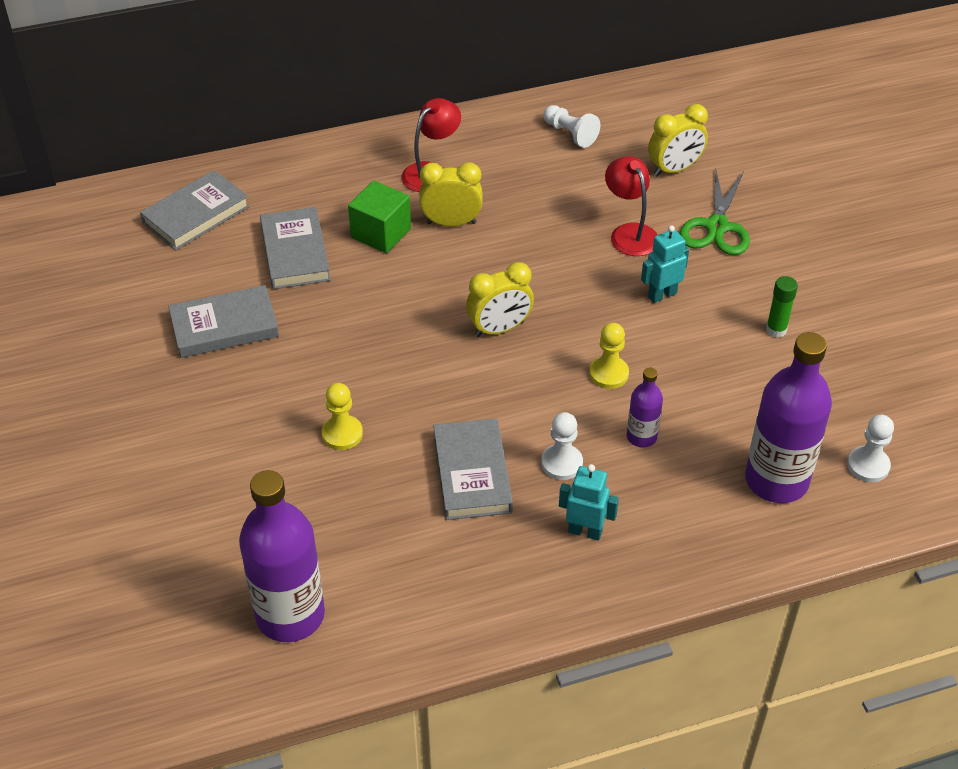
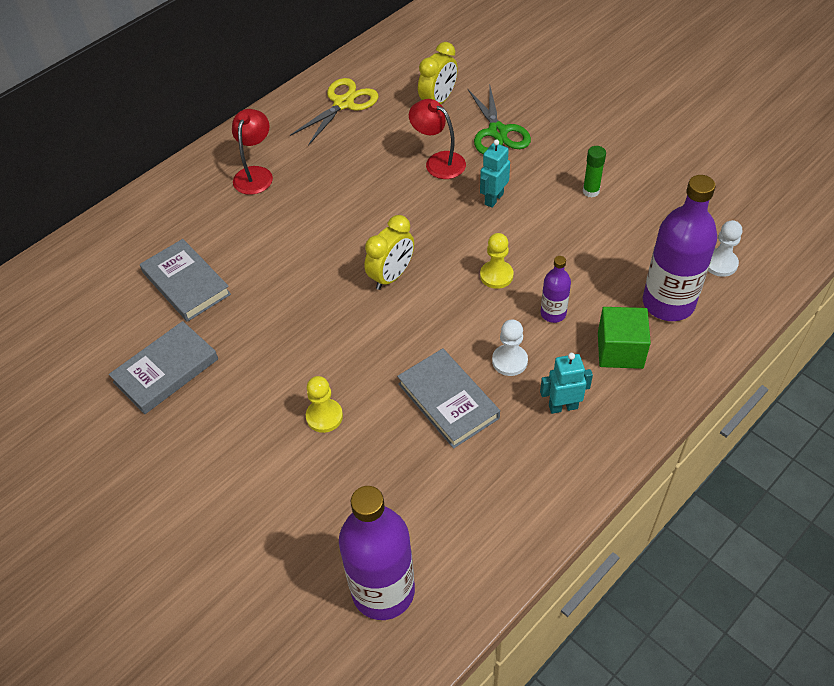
camera: 25 degrees left, 5 degrees up
(196, 214) = (79, 286): grey book -> none
(381, 233) = (247, 239): green cube -> green cube (620, 350)
(451, 223) = (298, 208): yellow clock -> none
(570, 134) = (343, 103): white pawn -> yellow scissors

